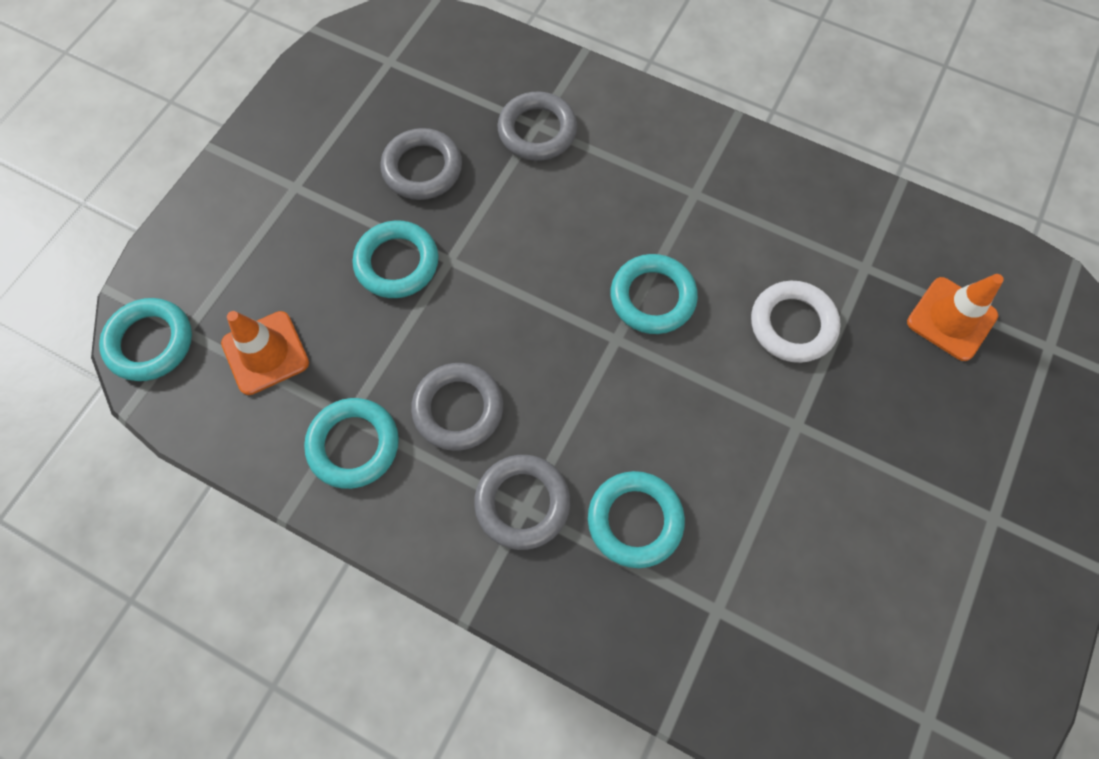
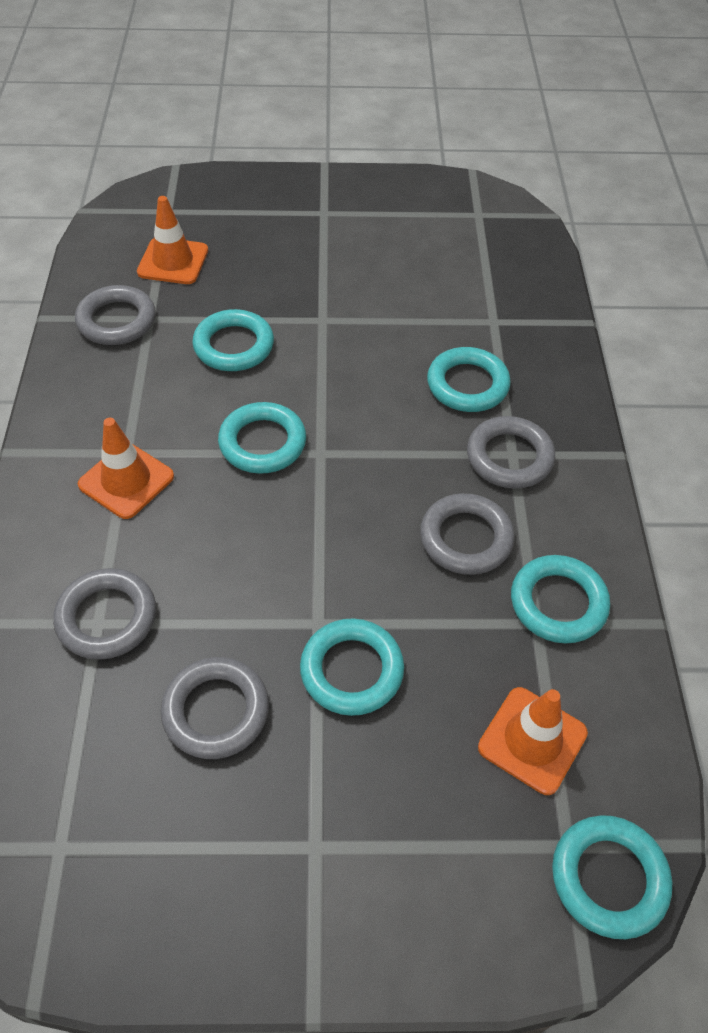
camera: 120 degrees left, 15 degrees down
(662, 183) = (126, 480): none -> orange traffic cone
(792, 324) = (234, 346): white ring -> turquoise ring
(873, 238) = (117, 321): none -> grey ring

